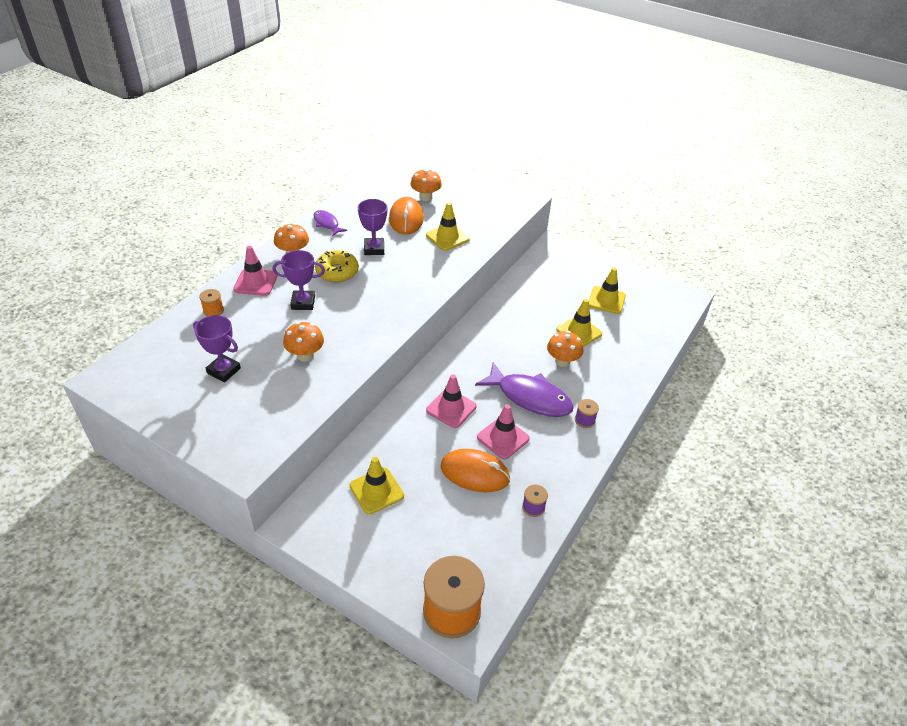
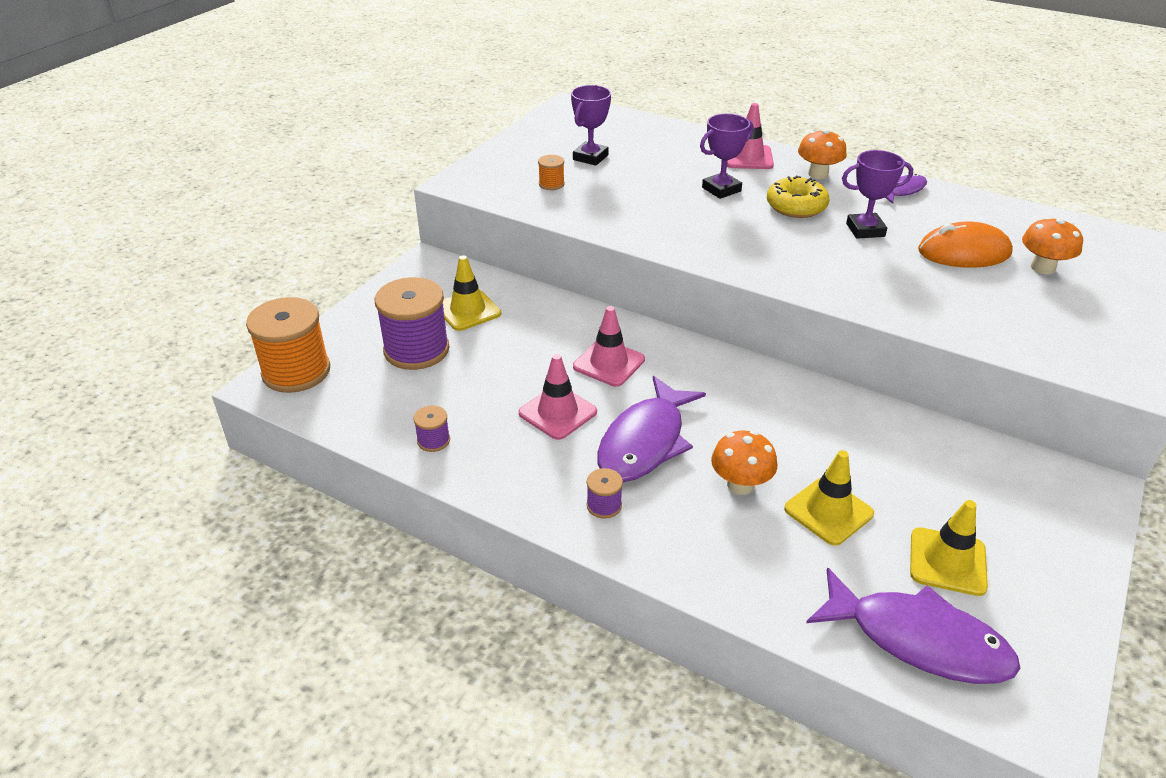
camera: 90 degrees right, 5 degrees down
(213, 311) = (686, 141): orange spool -> orange spool (551, 184)
(303, 303) = (721, 189): purple trophy -> purple trophy turned 60 degrees clockwise
(305, 355) = (625, 199): orange mushroom -> none
(427, 524) = (416, 350): none -> purple spool
(447, 237) = (938, 292): yellow traffic cone -> none
(475, 473) = (494, 386): orange mouse -> none
(653, 320) = (918, 639): none -> purple fish

